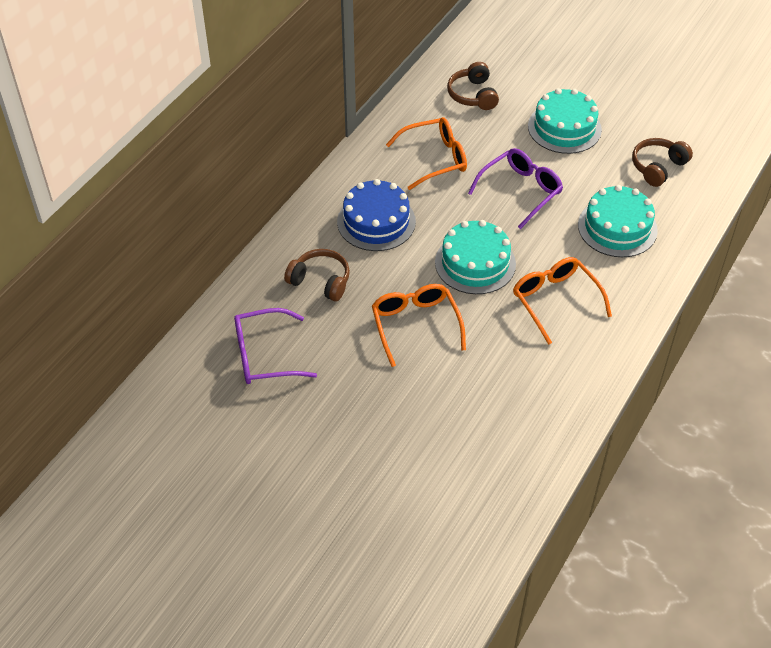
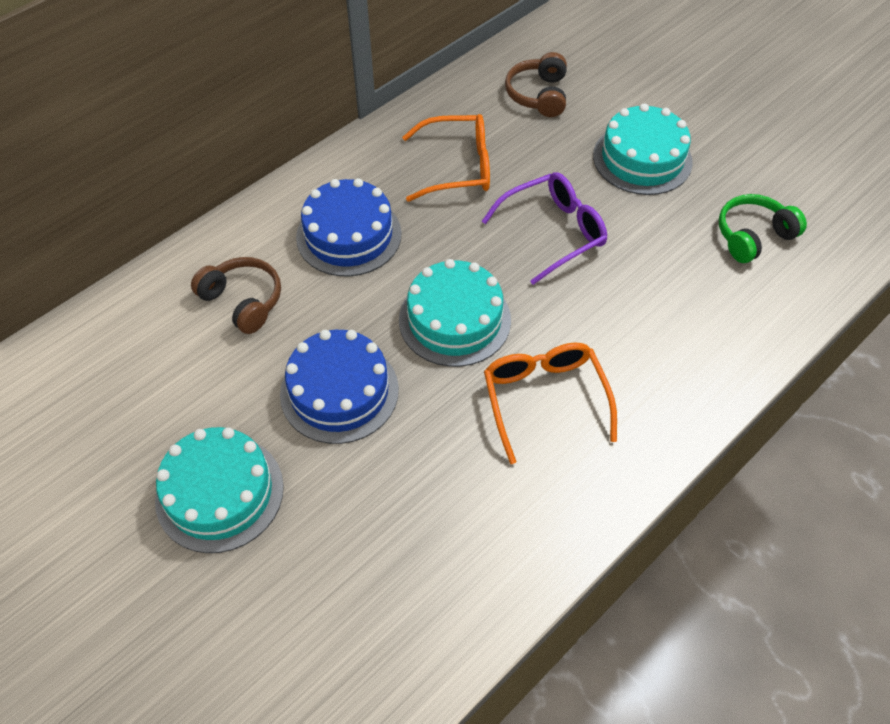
camera: 15 degrees right, 5 degrees up
(264, 355) = (124, 389): purple glasses -> none
(415, 325) = (339, 391): orange glasses -> blue cake
(617, 227) = (668, 310): turquoise cake -> turquoise cake (219, 493)
(658, 167) = (753, 236): brown headphones -> green headphones

